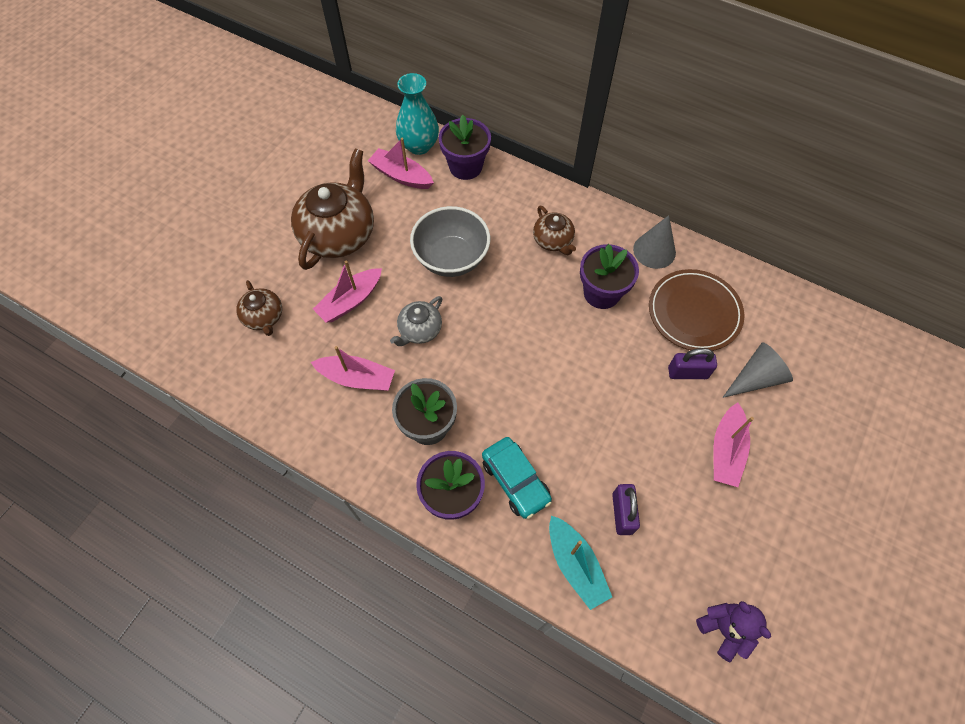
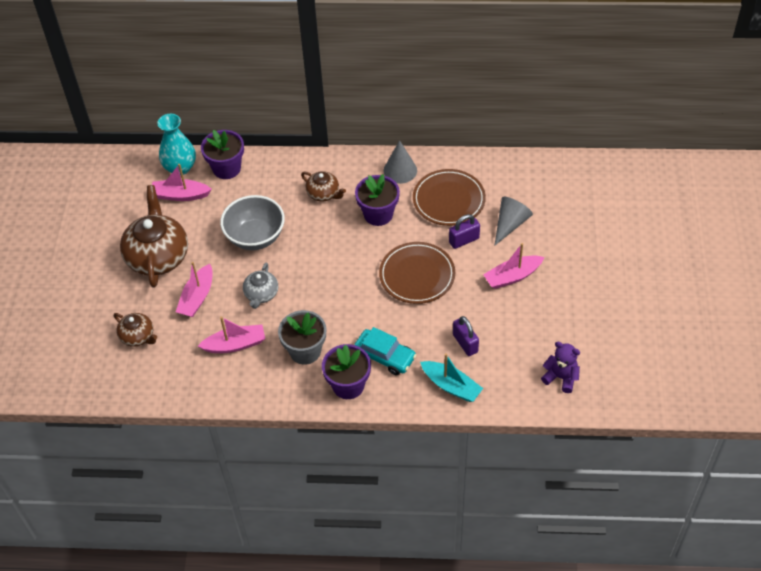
camera: 25 degrees left, 10 degrees down
(608, 391) = (417, 275): none -> brown plate
(726, 450) = (512, 276): pink boat -> pink boat turned 75 degrees clockwise

